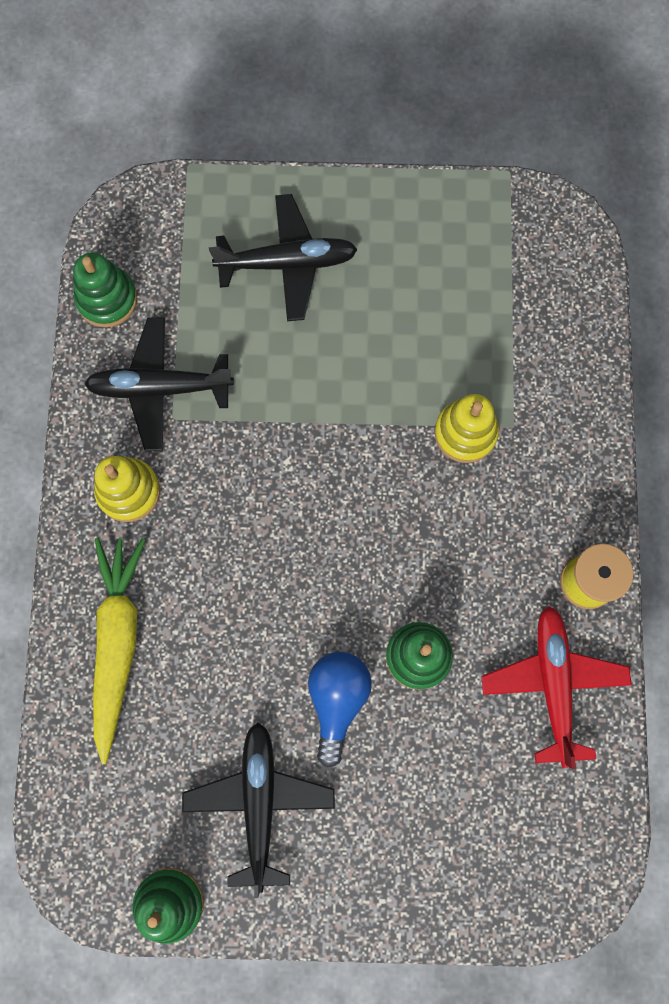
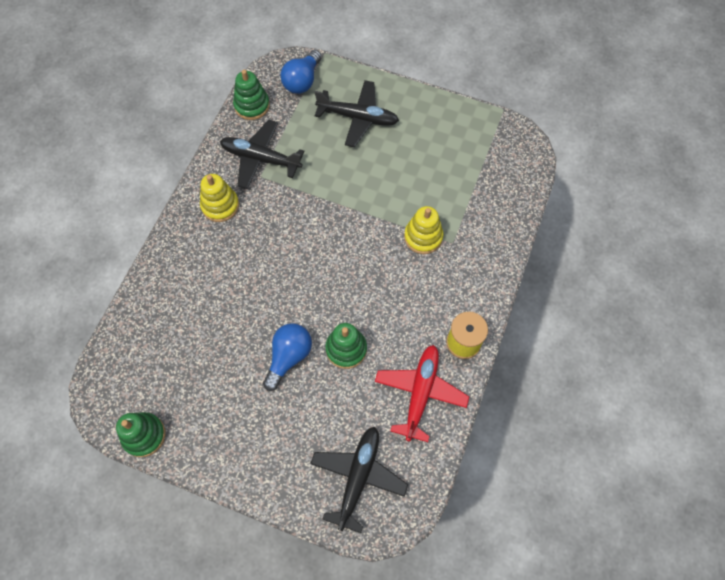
camera: 20 degrees right, 10 degrees down
(117, 643) = (179, 282): yellow carrot -> none
(171, 227) = (302, 81): none -> blue light bulb
(259, 801) = (220, 397): black plane -> black plane (358, 477)

